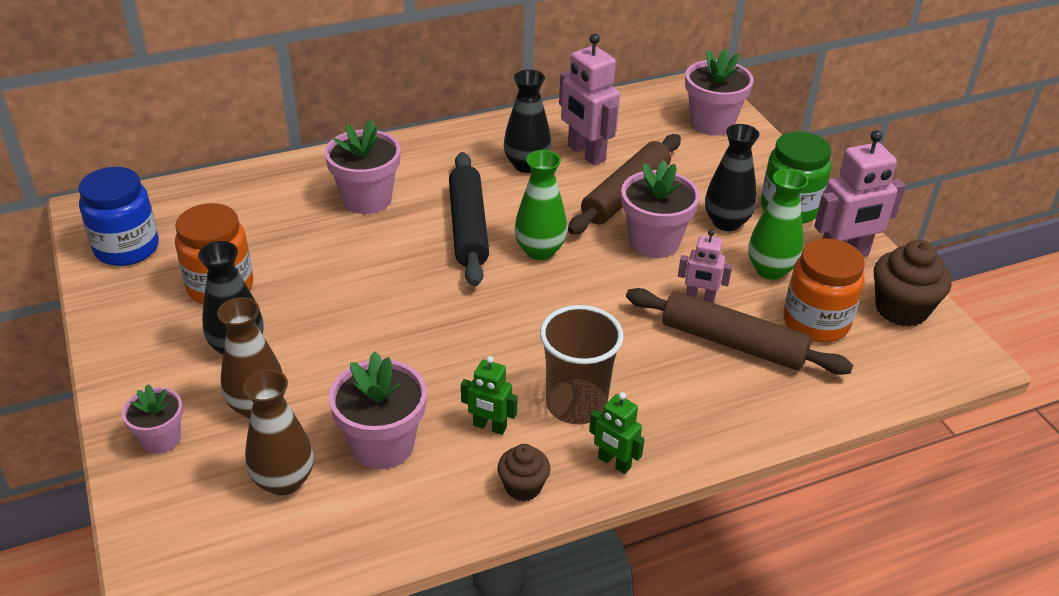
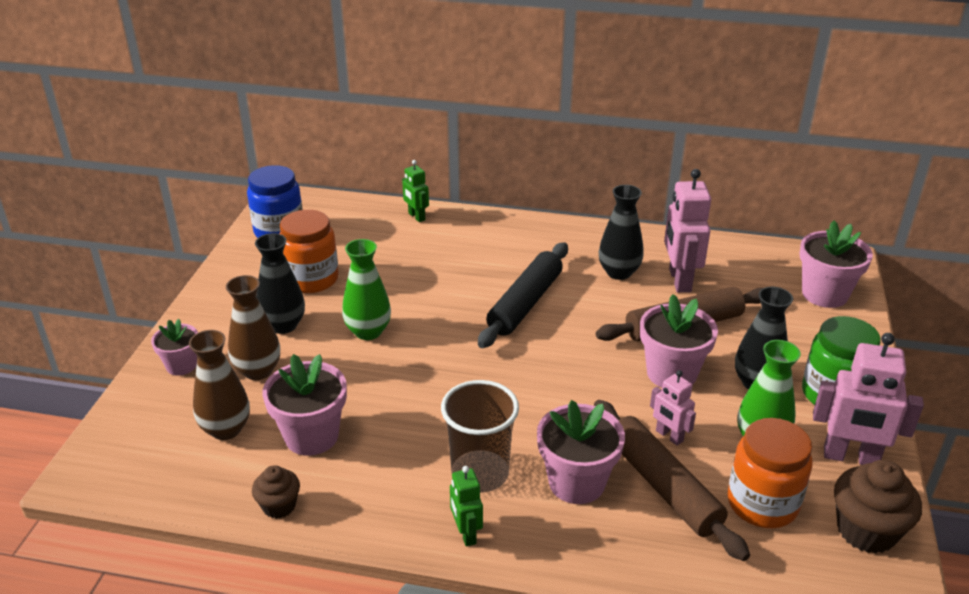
camera: 35 degrees right, 5 degrees down
(367, 199) = (468, 255): pink flower pot -> pink flower pot (576, 482)
(489, 427) = (398, 459): green robot -> green robot (416, 217)
(523, 487) = (379, 516): brown cupcake -> brown cupcake (279, 506)
(540, 251) = (565, 343): green vase -> green vase (368, 331)

